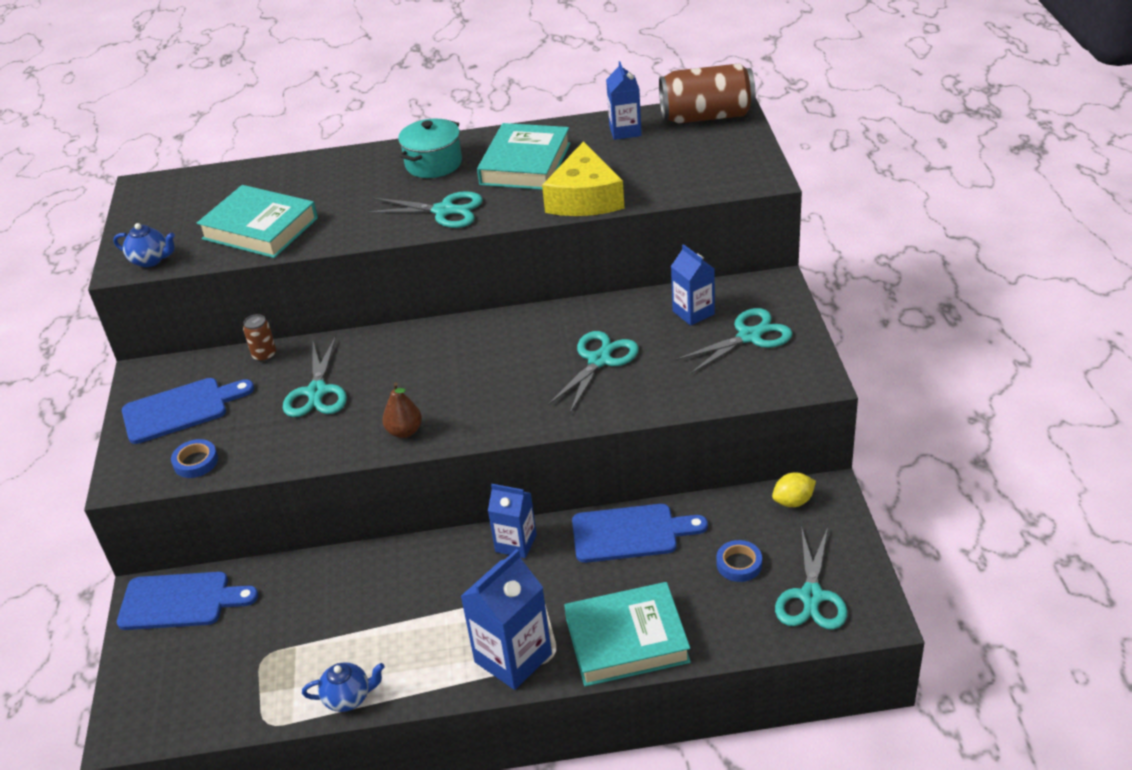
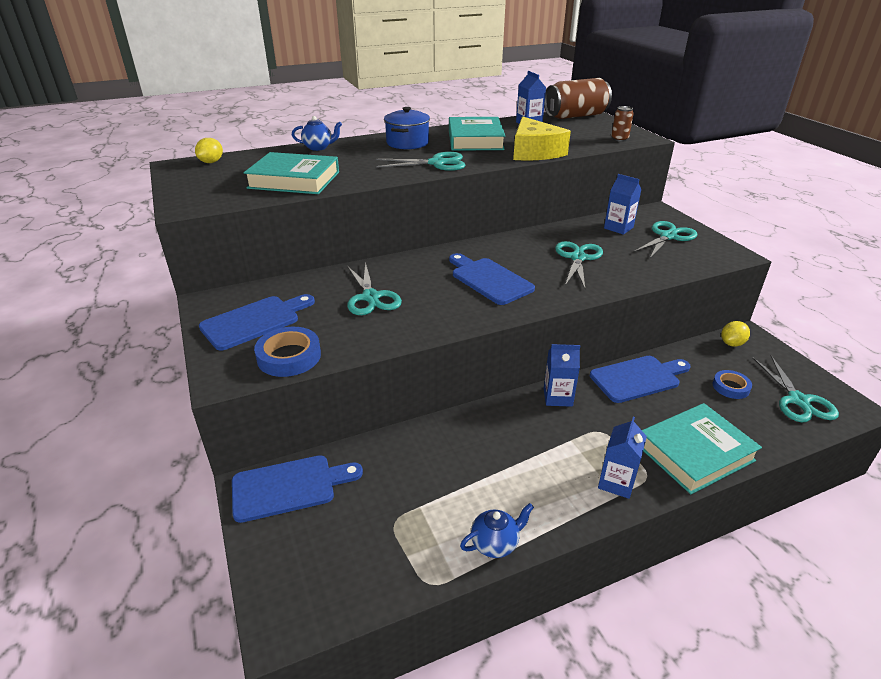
camera: 20 degrees left, 5 degrees down
(151, 260) = (207, 202): blue teapot -> blue teapot (318, 147)
(184, 184) = (211, 162): none -> yellow lemon
(196, 462) = (289, 356): blue tape -> blue tape, size x1.55
(264, 355) = (311, 279): brown can -> brown can (619, 139)
(405, 431) = (463, 314): brown pear -> none
(433, 164) = (407, 143): turquoise pot -> blue pot
(466, 382) = (489, 280): none -> blue cutting board
(513, 658) = (616, 482): blue carton -> blue carton, size x0.64

